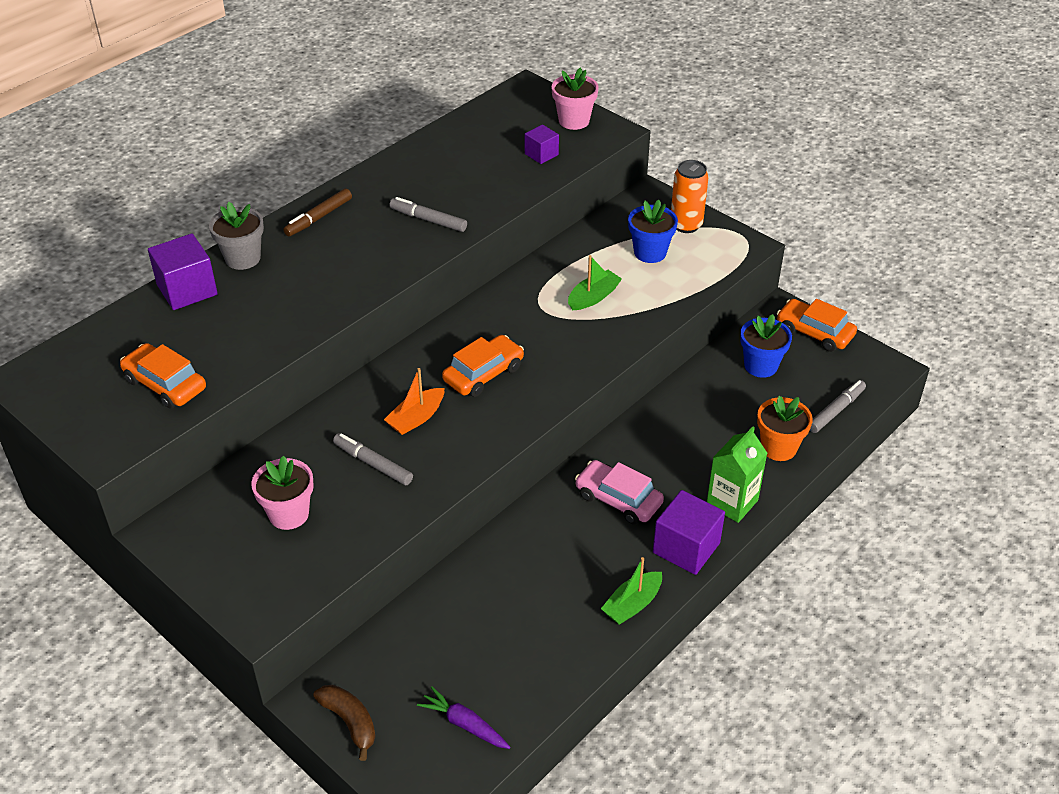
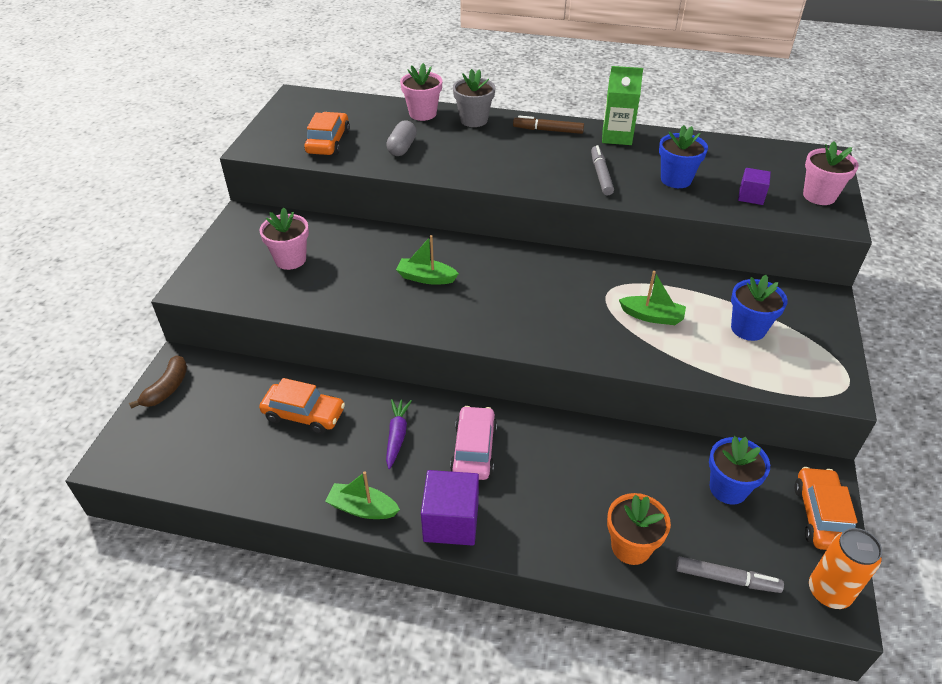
camera: 60 degrees right, 0 degrees up
(187, 290) = (422, 113): purple cube -> pink flower pot
(240, 330) = (402, 148): none -> grey capsule
(373, 464) = (364, 276): grey marker -> none
(416, 418) = (426, 278): orange boat -> green boat
(464, 724) = (189, 451): purple carrot -> purple carrot (397, 436)
(479, 181) = (676, 179): none -> blue flower pot
(483, 374) = (502, 292): orange car -> orange car (304, 414)
(686, 225) = (814, 337): orange can -> orange can (828, 592)
(732, 502) = (530, 535): green carton -> green carton (617, 136)

